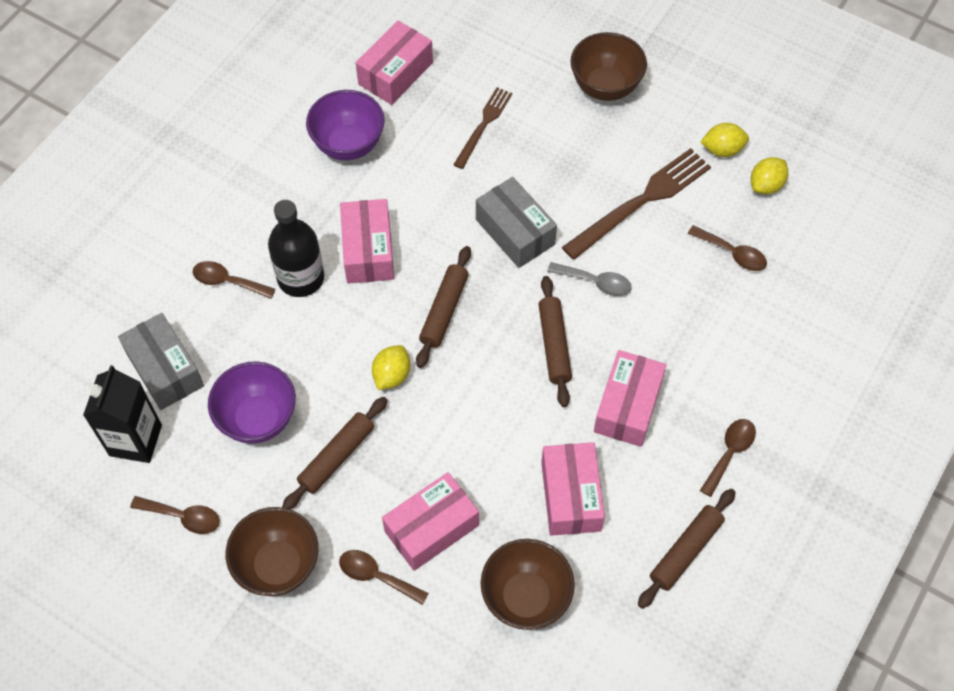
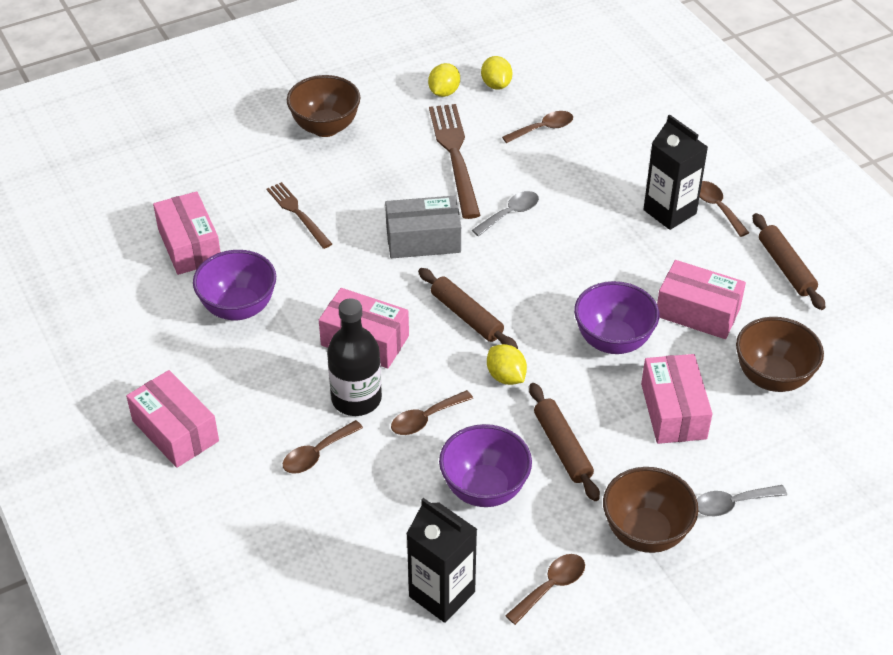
camera: 60 degrees left, 15 degrees down
(165, 370) = (379, 540): grey box -> none
(349, 624) = (732, 504): none -> grey spoon
(376, 576) = (697, 467): brown spoon -> brown spoon (425, 419)
(487, 440) = (613, 341): none -> purple bowl
(554, 345) = (551, 263): brown rolling pin -> none
(627, 406) = (638, 245): pink box -> pink box (175, 431)
(693, 413) = (669, 212): none -> black carton

